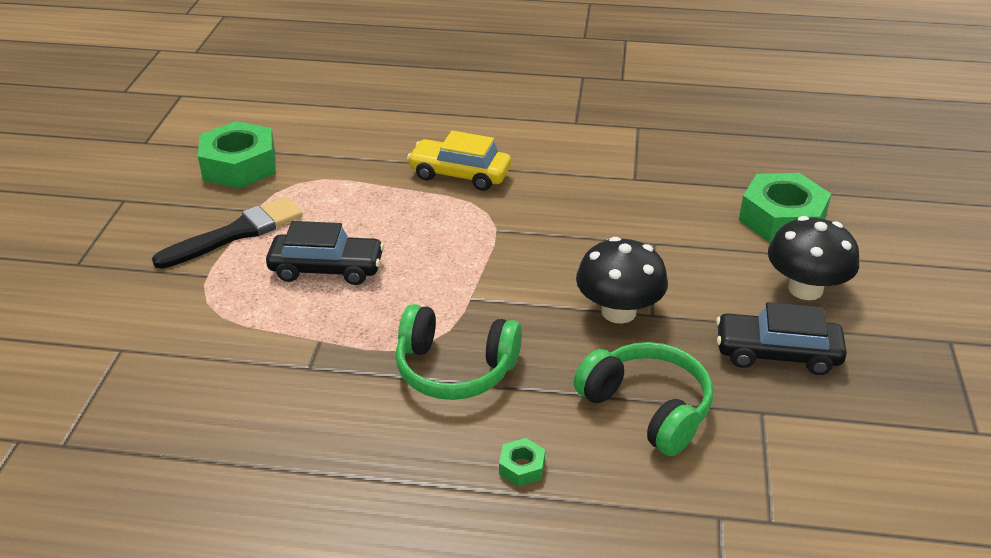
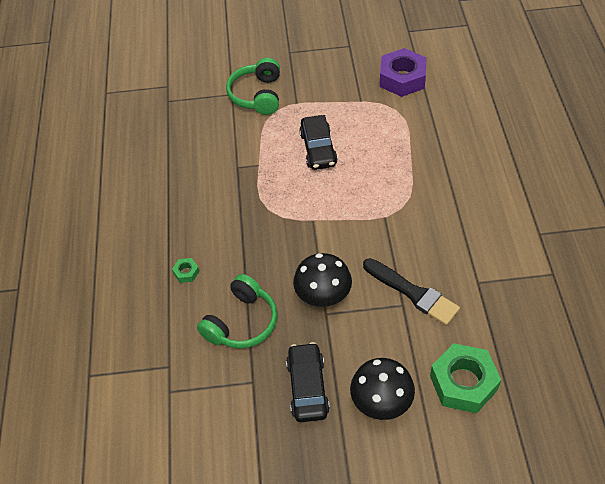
camera: 80 degrees right, 15 degrees up
(236, 233) = (336, 101): black brush -> black brush (413, 293)
(239, 165) = (402, 78): green nut -> purple nut
(455, 369) = (251, 227): green headphones -> green headphones (257, 95)
(460, 174) = (439, 183): yellow car -> none

